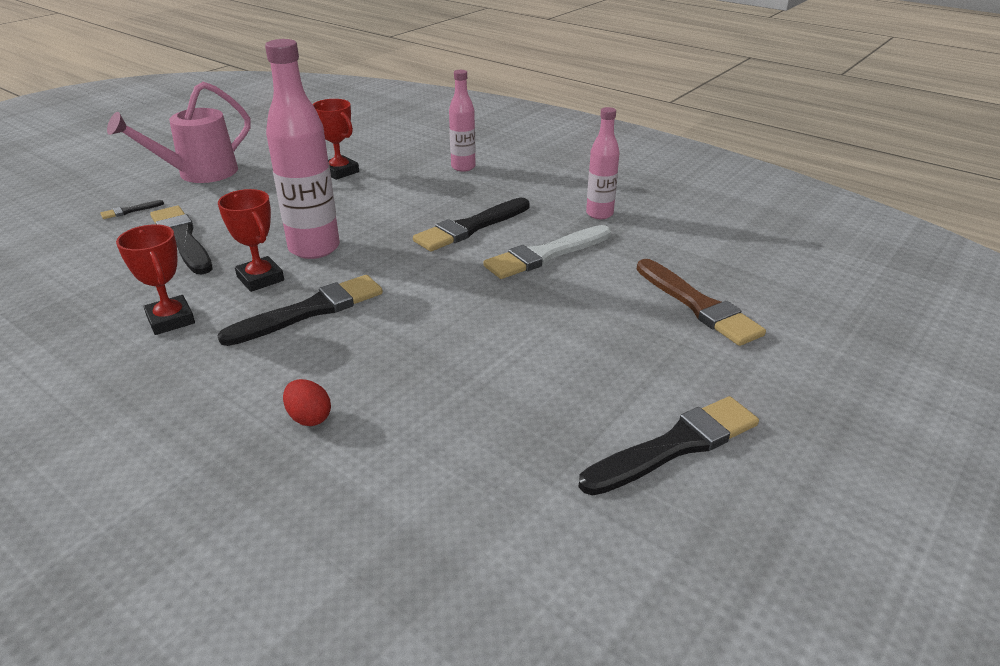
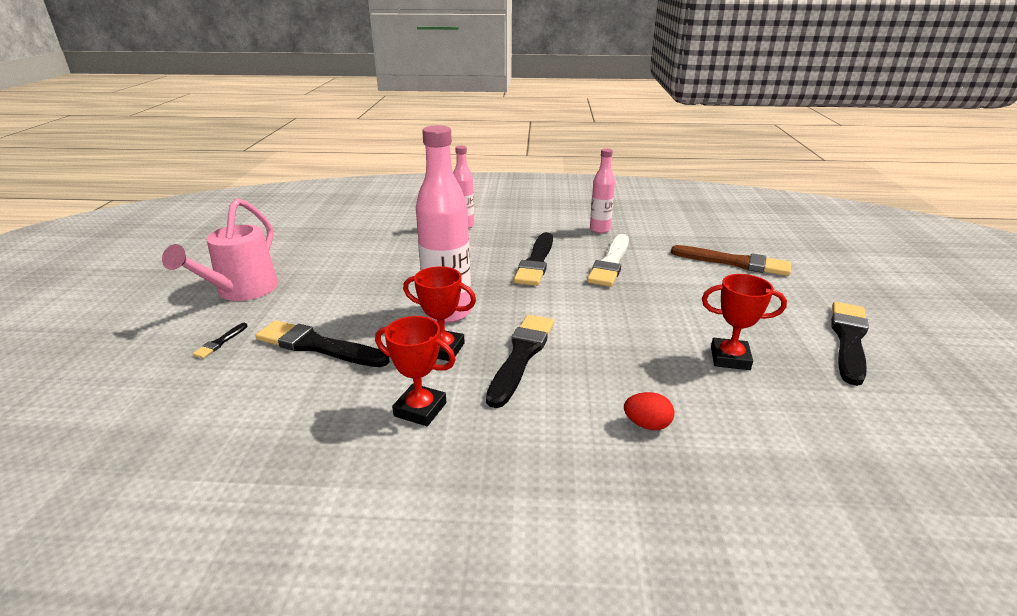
camera: 35 degrees left, 5 degrees down
(340, 171) = (373, 254): red trophy -> red trophy (730, 358)

